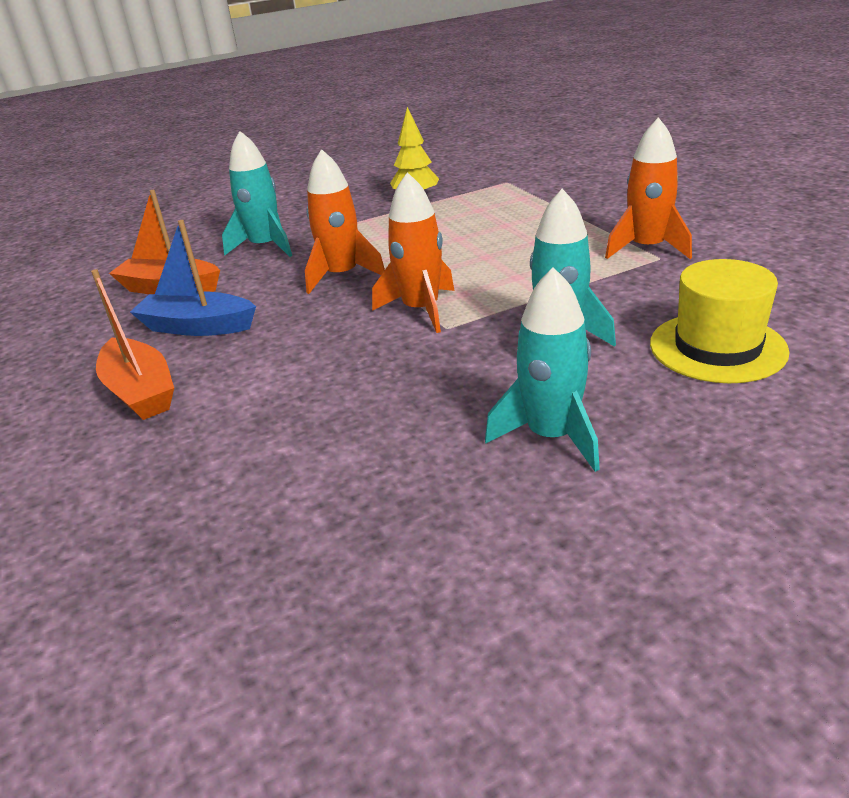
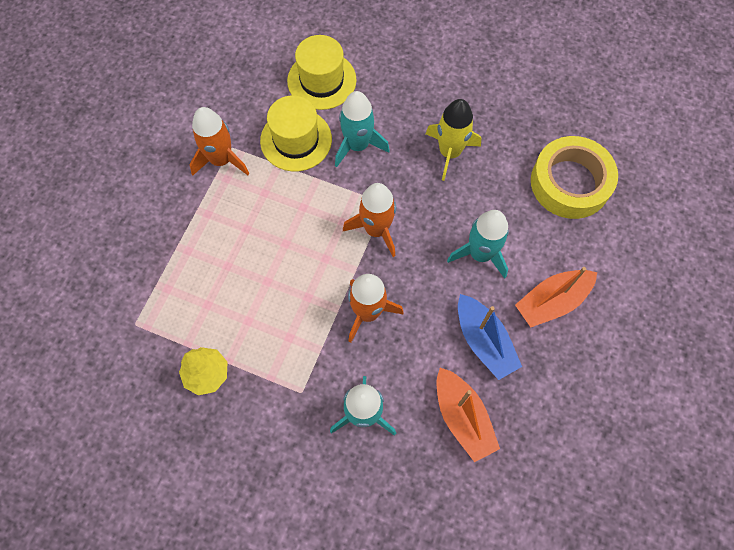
camera: 135 degrees left, 35 degrees up
(140, 392) = (552, 301): orange boat -> orange boat turned 135 degrees counterclockwise
(226, 508) = (570, 183): none -> yellow tape
(447, 409) = (449, 152): none -> yellow rocket
(551, 436) = (436, 105): turquoise rocket -> turquoise rocket (480, 254)
(623, 298) = (296, 140): none -> yellow hat

